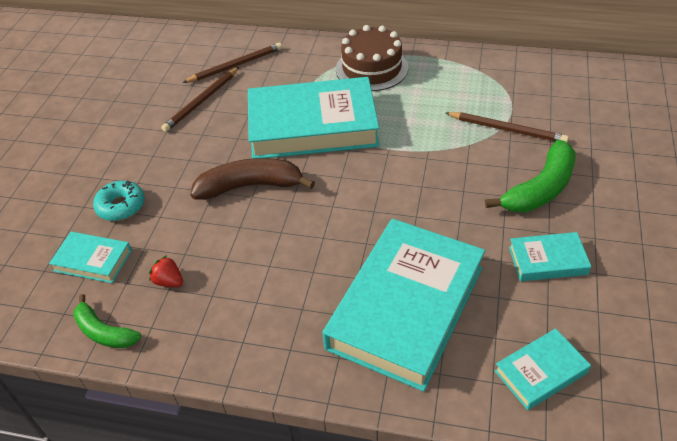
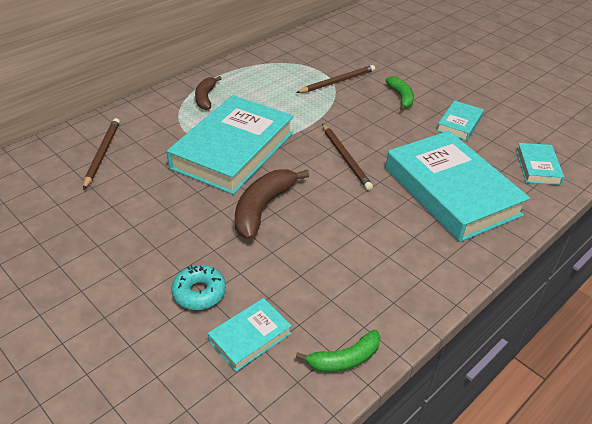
camera: 60 degrees left, 5 degrees down
(169, 281) = (323, 296): red strawberry -> none
(202, 101) = (122, 191): brown pencil -> brown pencil (345, 158)
(371, 68) = (205, 98): brown cake -> brown banana
(540, 189) = (401, 97): green banana -> green banana, size x0.63

